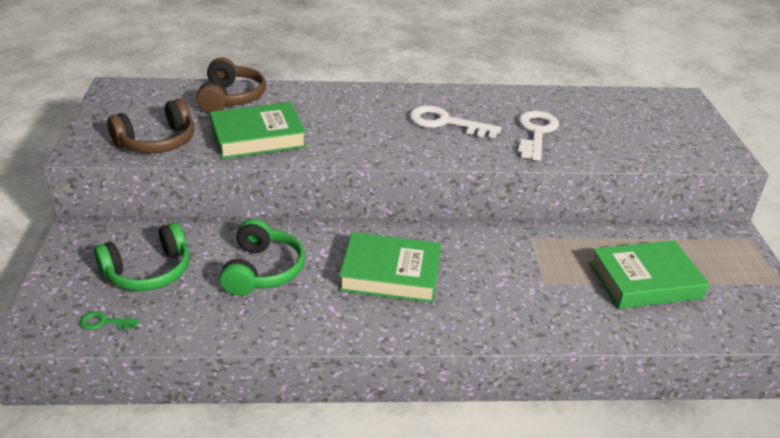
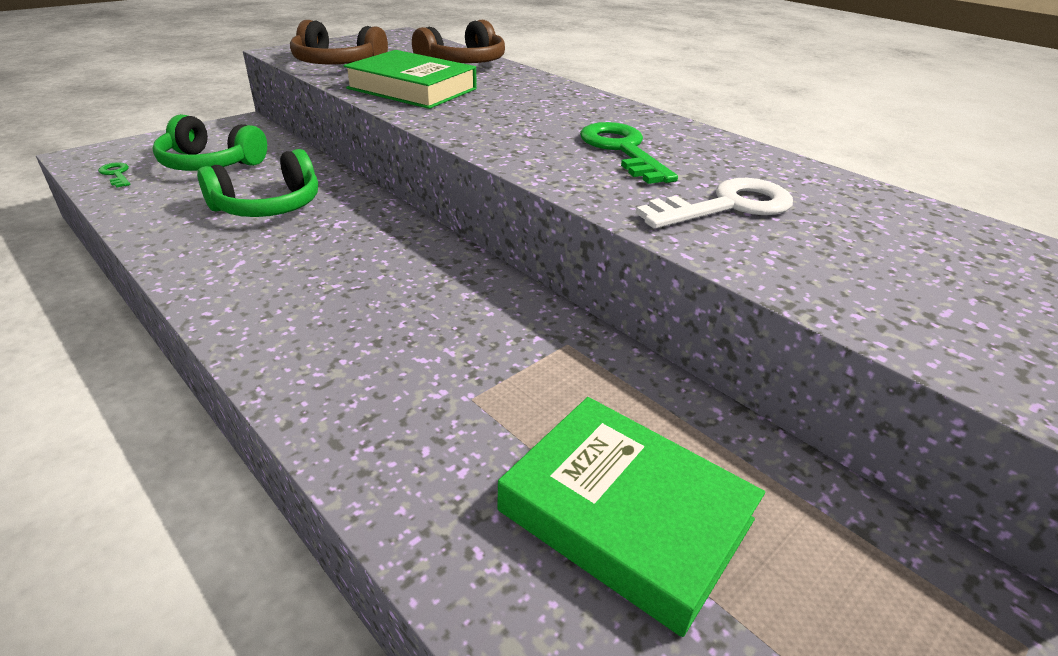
camera: 50 degrees right, 0 degrees up
(390, 273) = (346, 272): green book -> none
(445, 123) = (622, 150): white key -> green key

